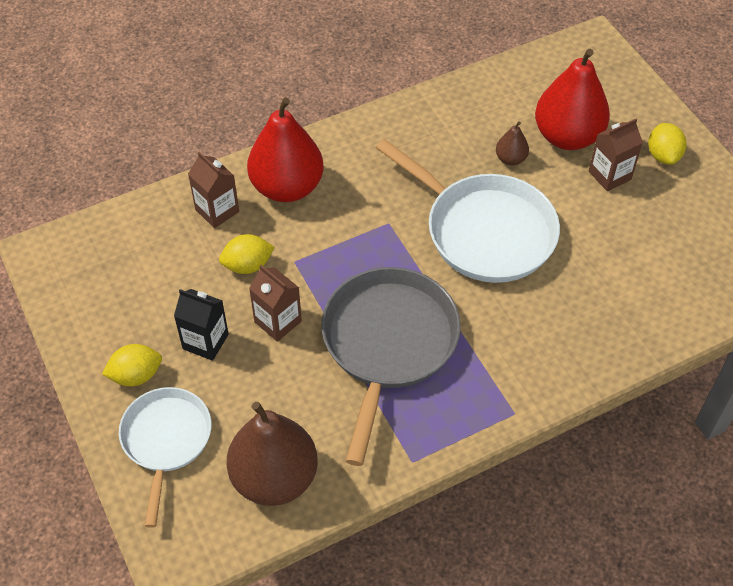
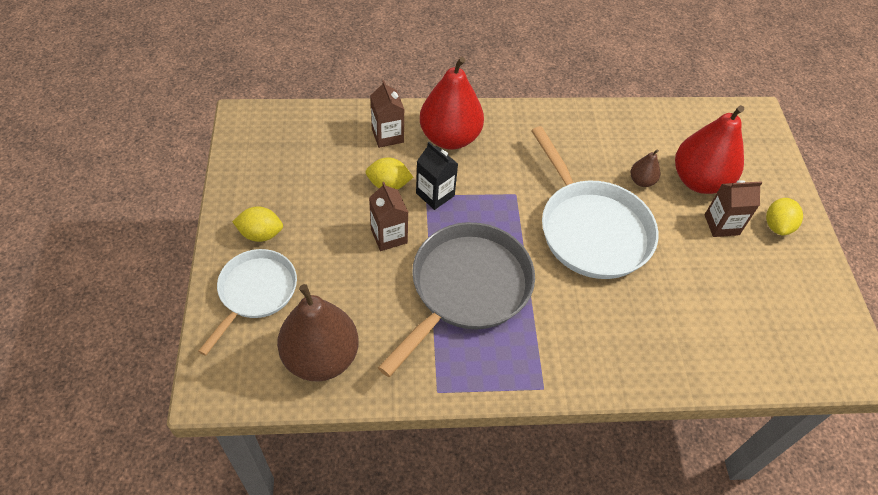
camera: 20 degrees right, 0 degrees up
(205, 341) = (326, 229): black carton -> black carton (435, 194)

